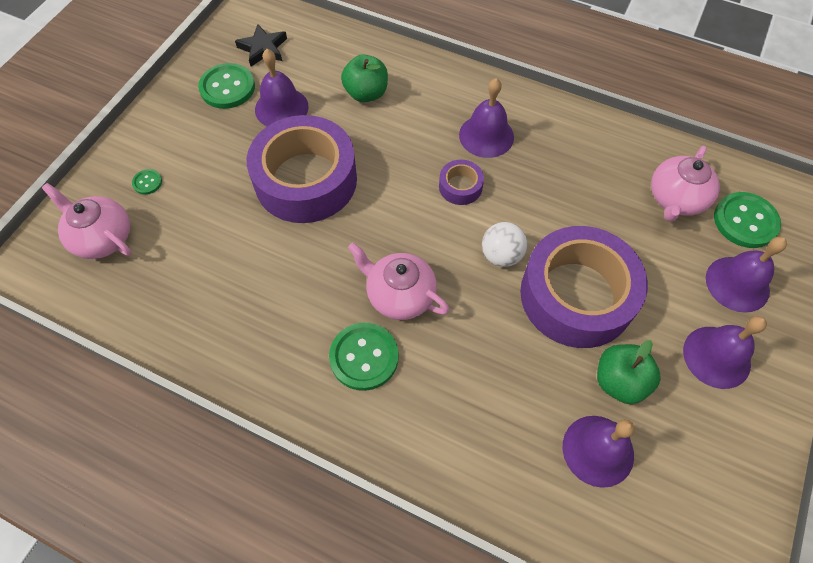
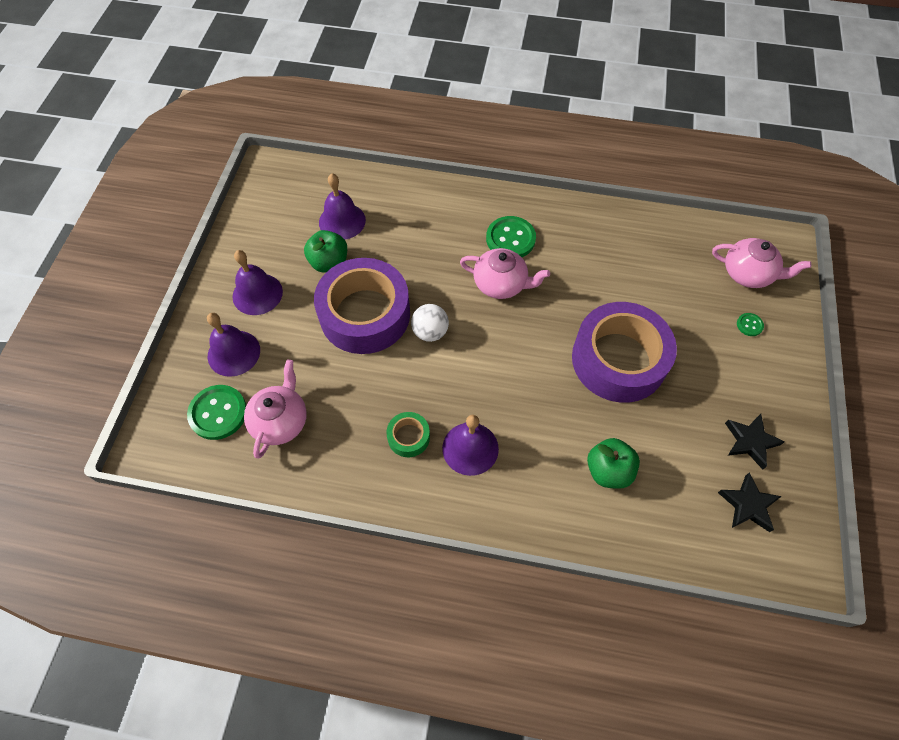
camera: 165 degrees right, 0 degrees up
(227, 88) = (750, 441): green button -> black star
(281, 108) = (683, 430): purple bell -> none
(460, 187) = (480, 386): purple tape -> none
(544, 157) = (408, 437): none -> green tape

